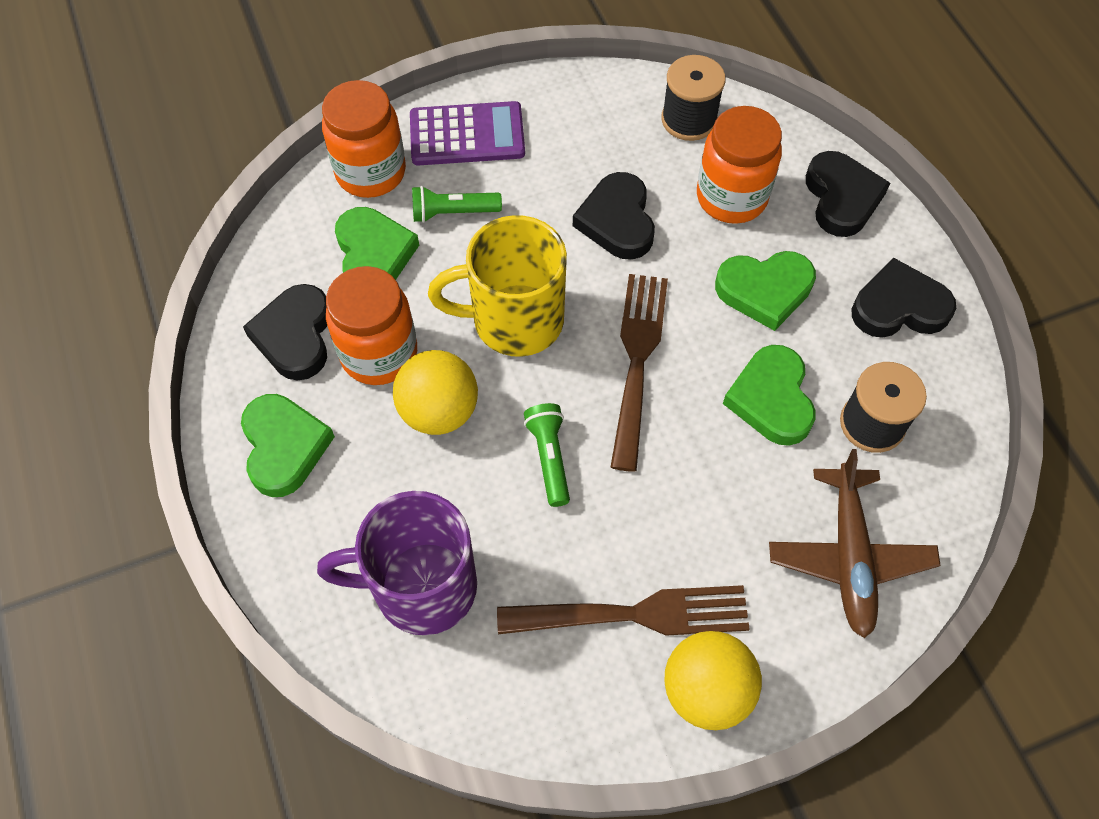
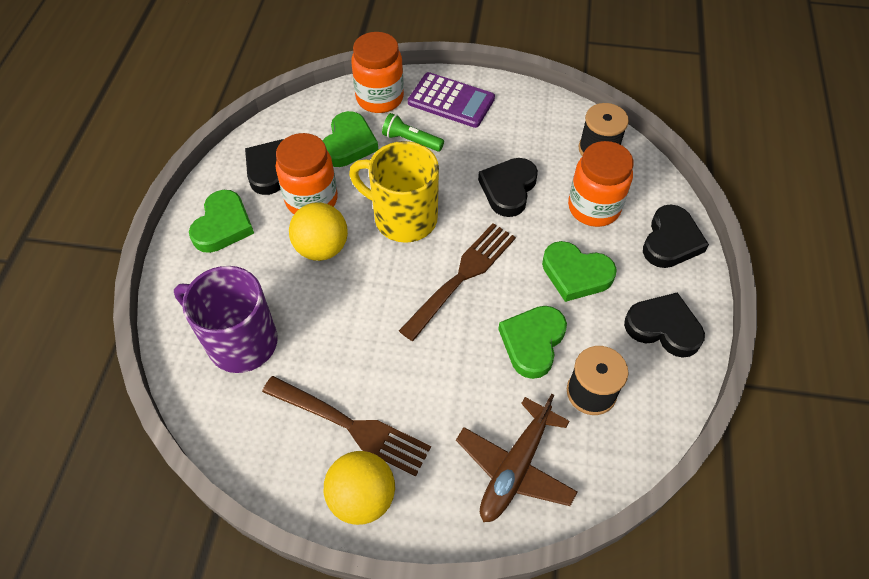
camera: 30 degrees right, 5 degrees down
(549, 458) = (367, 307): green flashlight -> none

